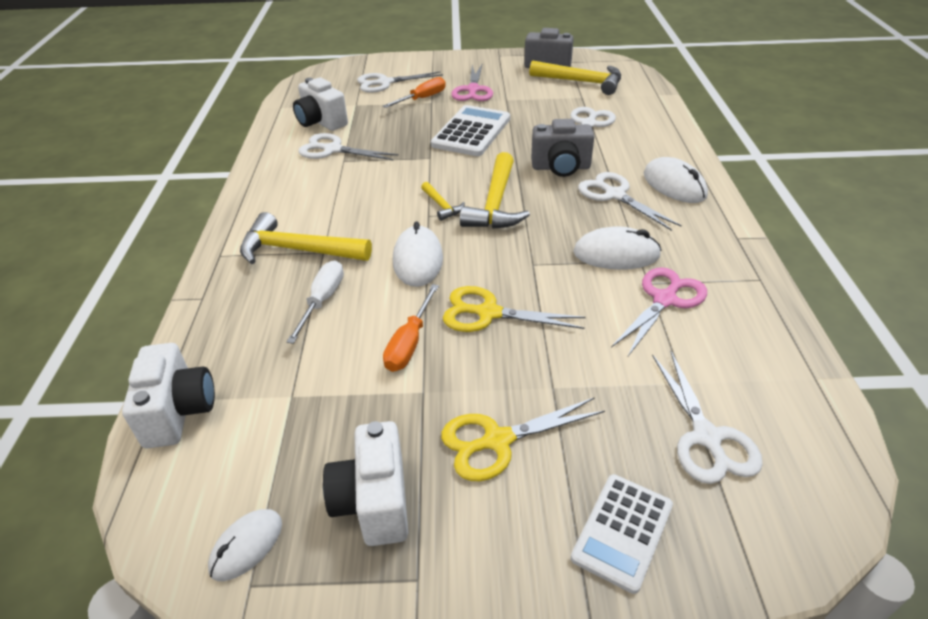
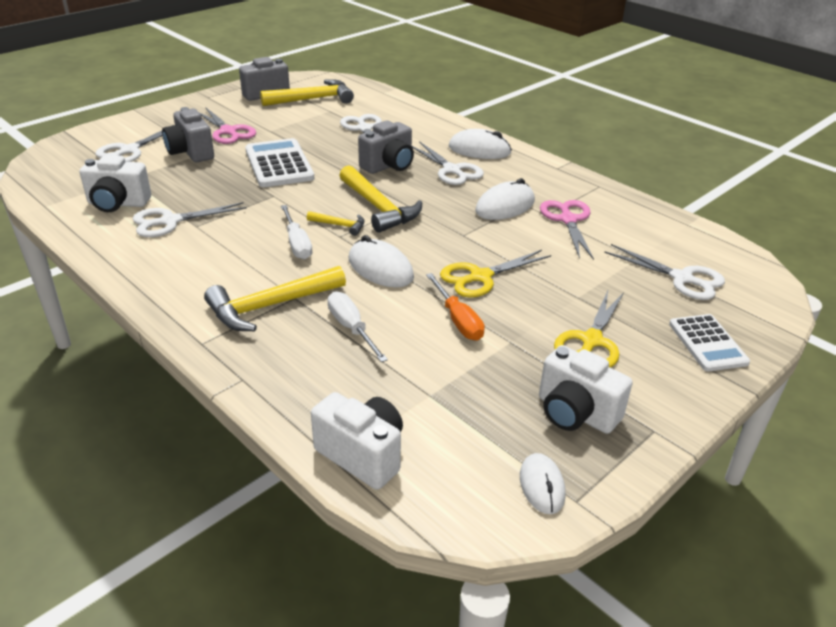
camera: 45 degrees left, 5 degrees down
(388, 207) = (297, 243): none -> white screwdriver
(422, 99) = (191, 152): orange screwdriver -> grey camera
(615, 195) = (452, 170): white scissors -> white scissors turned 135 degrees counterclockwise

